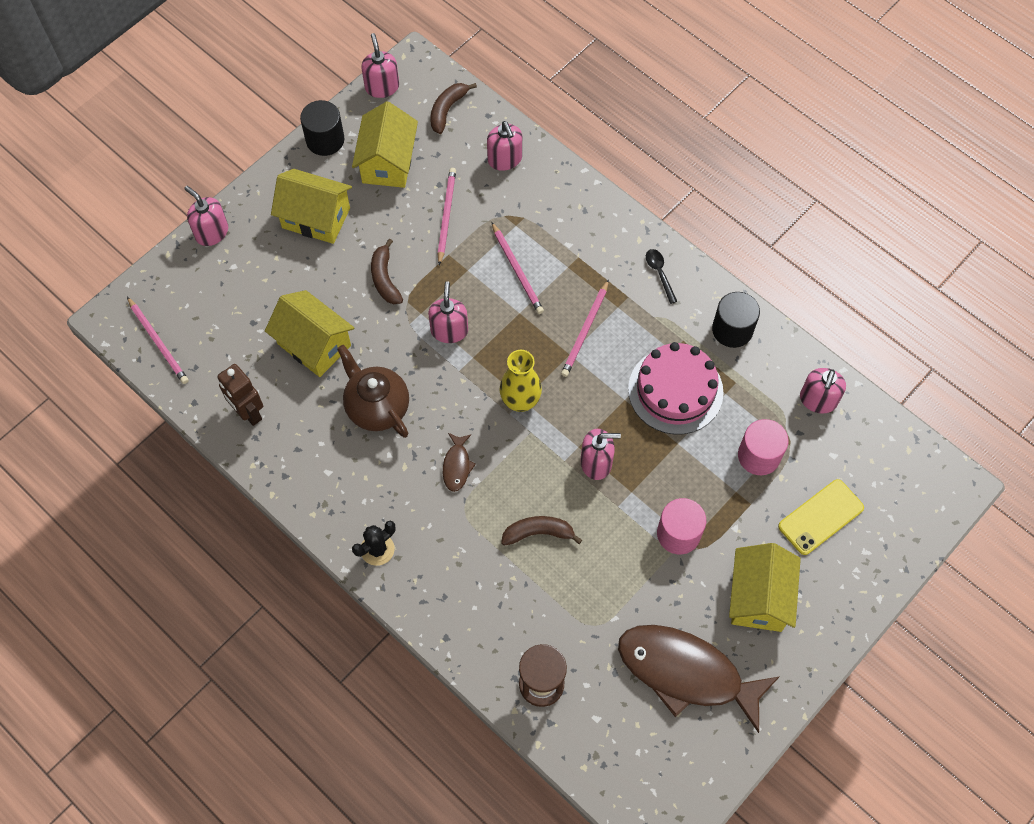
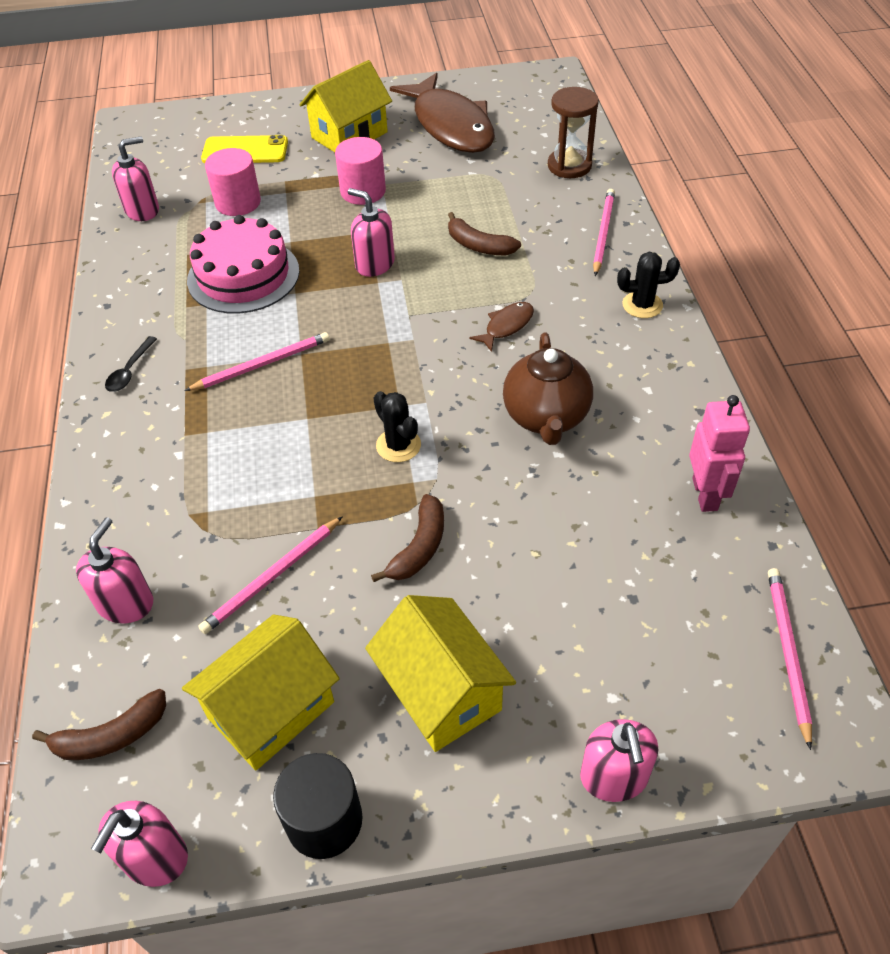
camera: 140 degrees left, 15 degrees down
(248, 413) = (705, 494): brown robot -> pink robot
(314, 344) = (570, 523): yellow house -> none
(449, 330) = (398, 445): pink soap dispenser -> black cactus
(517, 270) = (262, 461): pink pencil -> pink pencil (603, 233)
(520, 401) = (392, 342): yellow vase -> none
(732, 329) = (134, 290): black cylinder -> none

